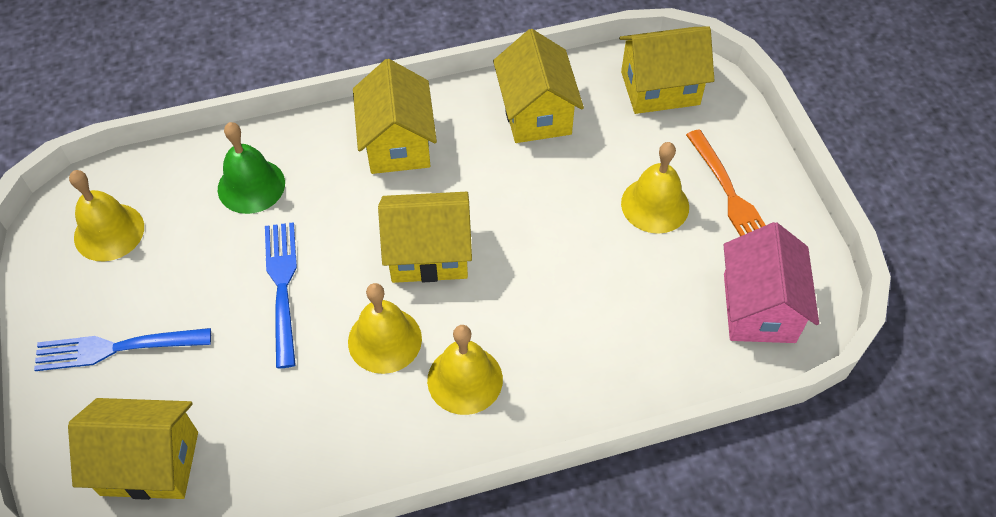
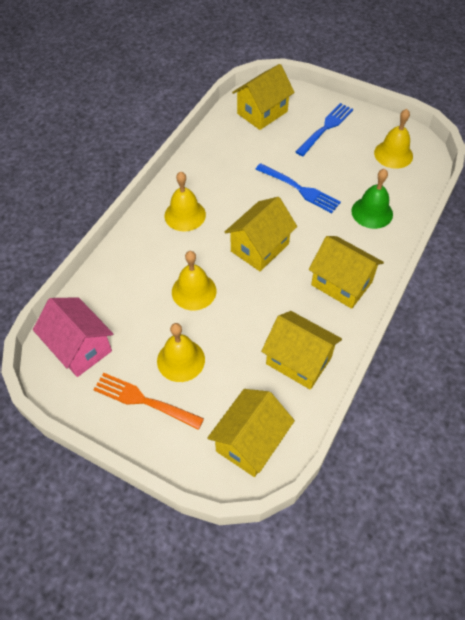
camera: 135 degrees right, 0 degrees up
(384, 340) = (234, 203): yellow bell -> yellow bell (194, 291)

